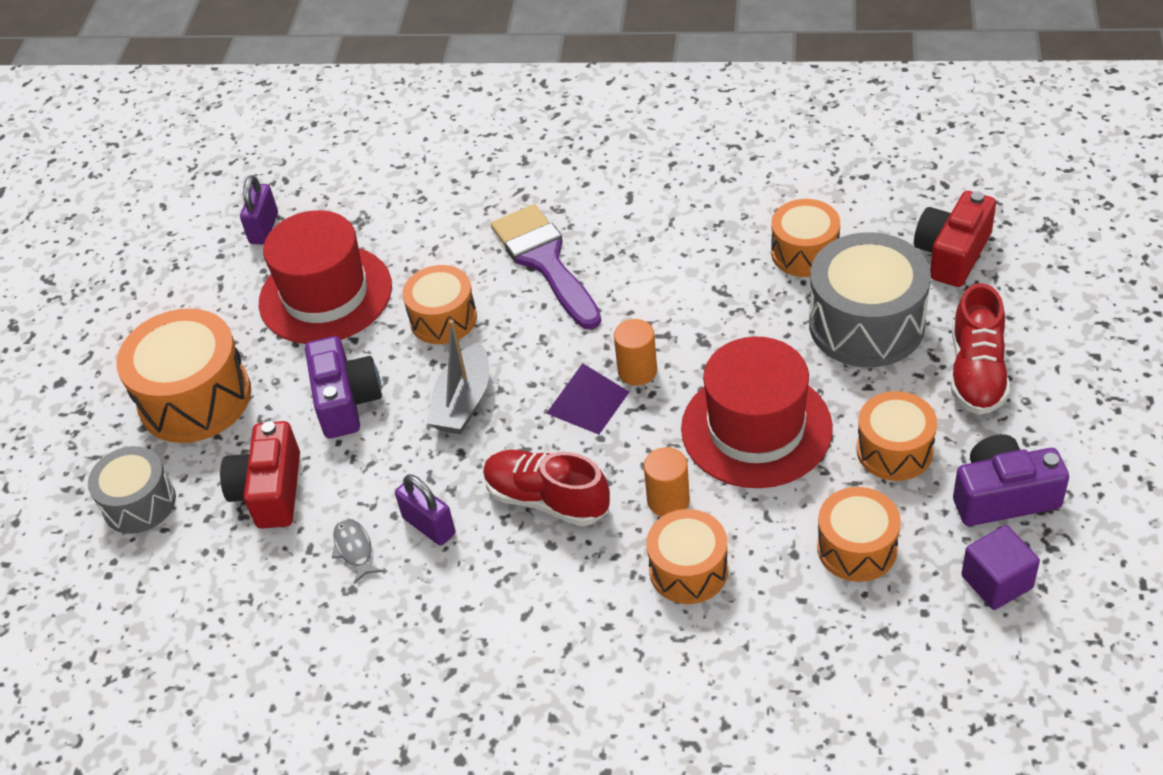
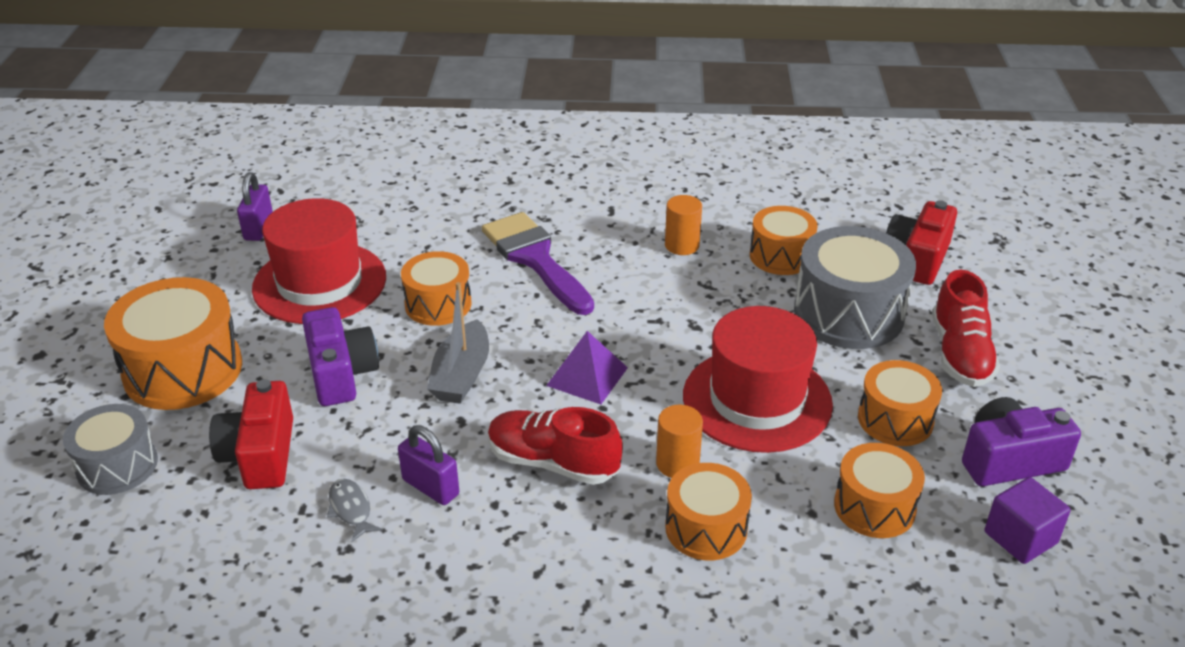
camera: 10 degrees left, 10 degrees down
(637, 371) = (633, 350): orange cylinder -> orange cylinder (682, 245)

